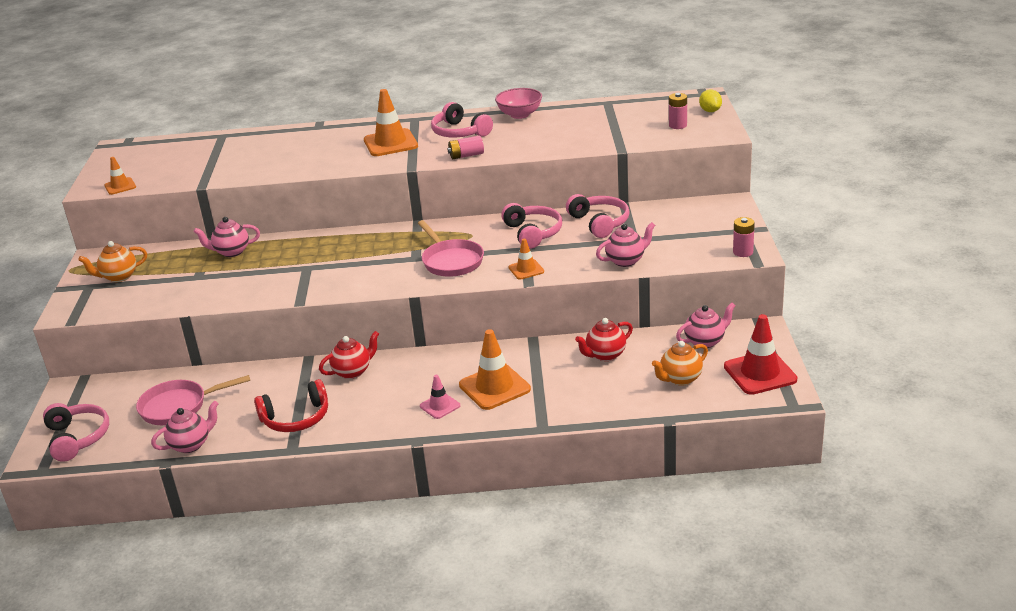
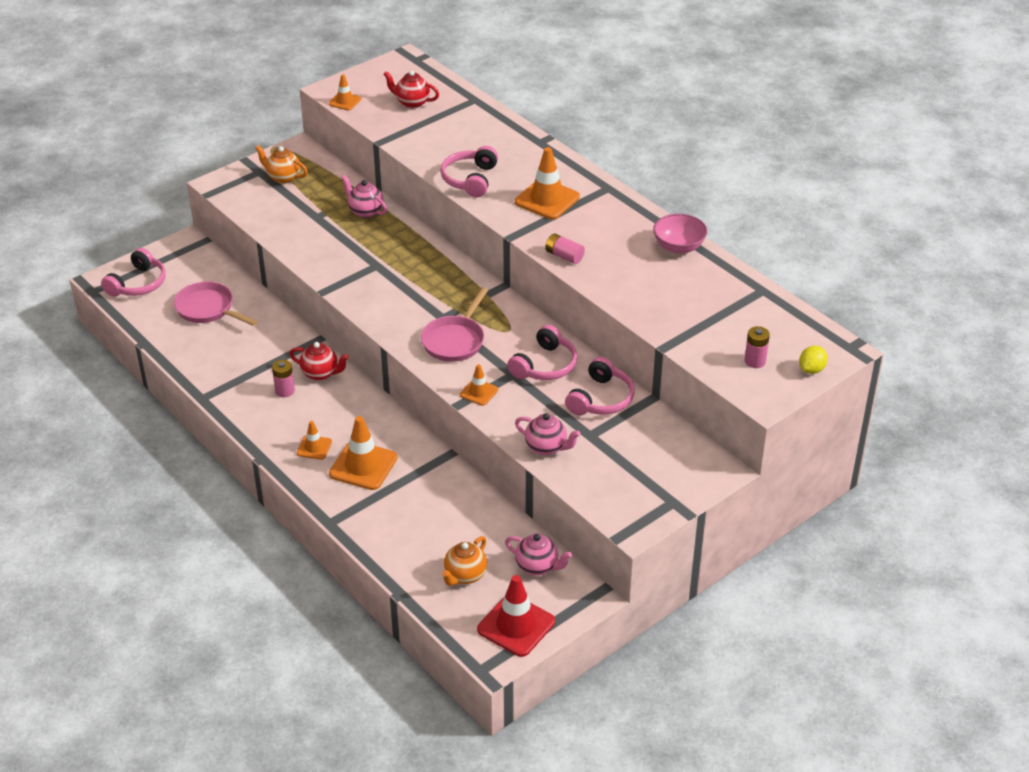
camera: 50 degrees right, 10 degrees up
(191, 445) = (170, 343): pink teapot -> none
(296, 418) = (240, 378): red headphones -> none
(440, 406) = (314, 447): pink traffic cone -> orange traffic cone
(460, 132) = (606, 229): pink headphones -> pink headphones (470, 179)
(605, 355) = (463, 510): red teapot -> red teapot (412, 103)
(680, 379) = (465, 575): orange teapot -> orange teapot turned 75 degrees counterclockwise
(743, 252) = (629, 519): pink battery -> pink battery (285, 391)

